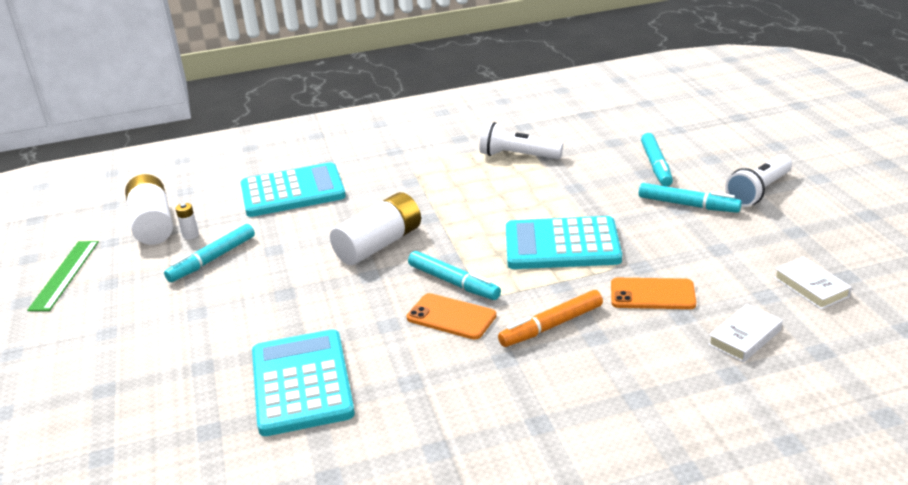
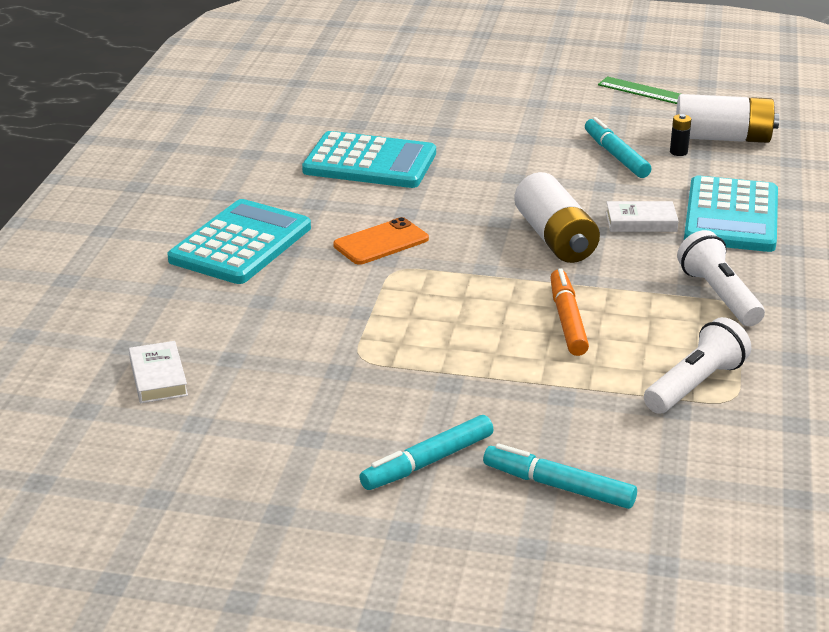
camera: 115 degrees right, 0 degrees up
(190, 235) = (678, 152): white battery -> black battery
(453, 282) = (436, 258): turquoise marker -> none
(551, 326) = (306, 285): orange marker -> orange marker (567, 320)
(562, 245) = (436, 339): turquoise calculator -> turquoise calculator (241, 244)
(652, 294) = (284, 356): orange phone -> none
(759, 191) = (398, 539): white flashlight -> white flashlight (718, 296)
(811, 287) = (172, 461): white book -> white book (641, 222)

